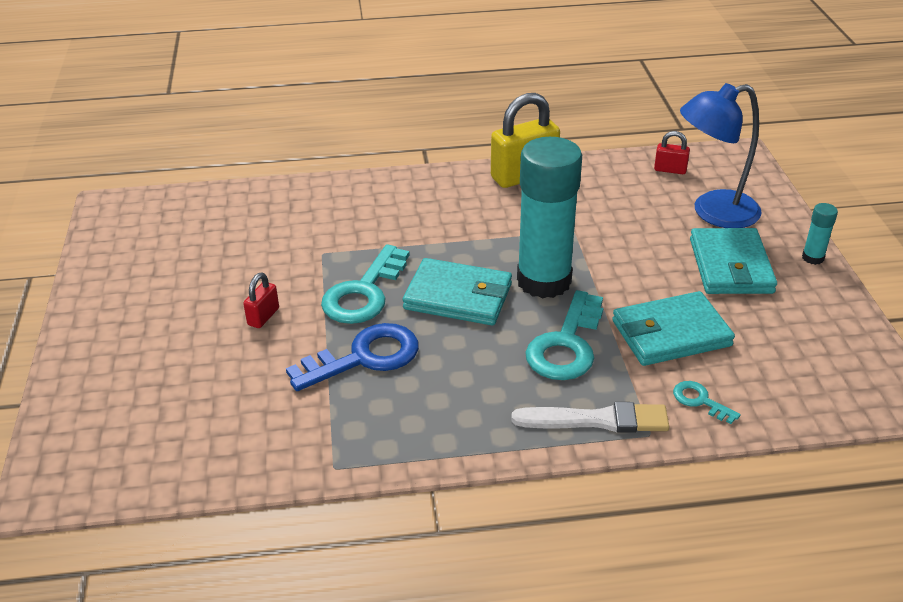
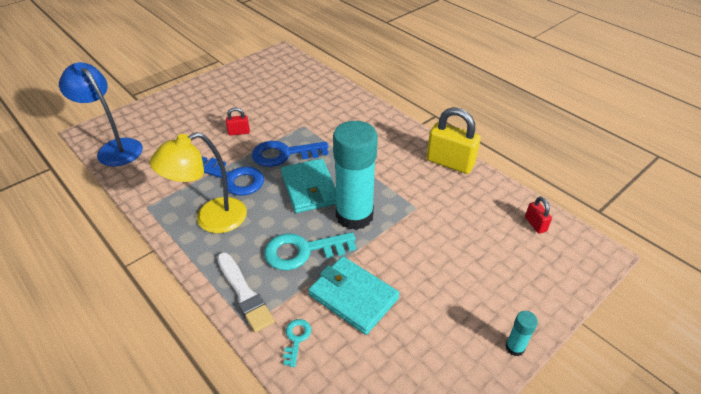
camera: 55 degrees right, 5 degrees up
(364, 293) = (284, 154): turquoise key -> blue key
(430, 407) = (211, 219): none -> yellow lamp
(713, 212) = (509, 267): blue lamp -> blue lamp (115, 148)
(731, 266) = (456, 301): turquoise wallet -> none

